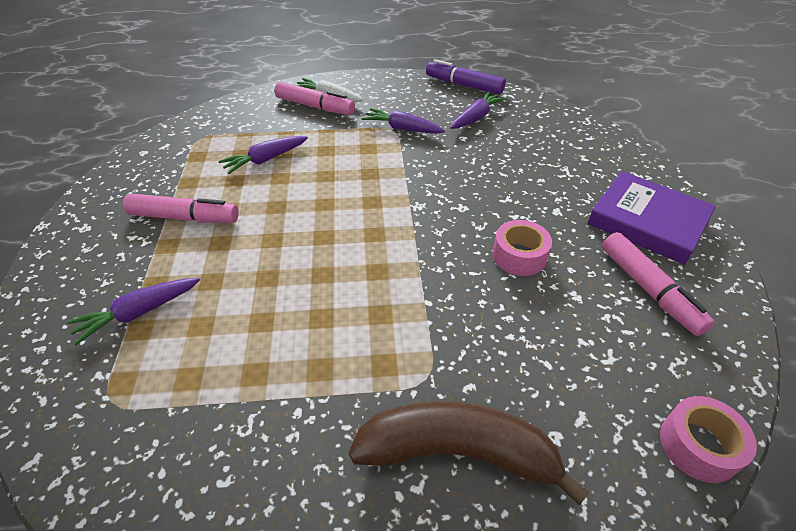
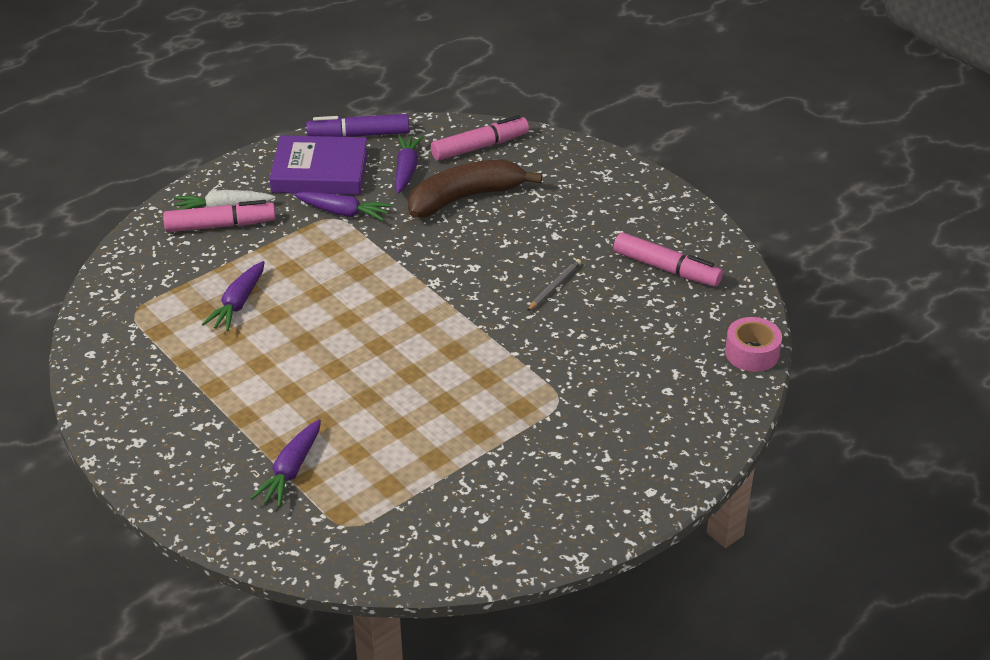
camera: 35 degrees left, 5 degrees down
(184, 218) = (228, 389): pink marker -> pink marker (480, 147)
(402, 129) = (343, 213): purple carrot -> purple carrot turned 150 degrees counterclockwise
(458, 452) = (615, 428): brown banana -> brown banana (465, 198)
(519, 256) = (554, 286): pink tape -> grey pencil
(647, 222) = (632, 214): purple book -> purple book (320, 172)

